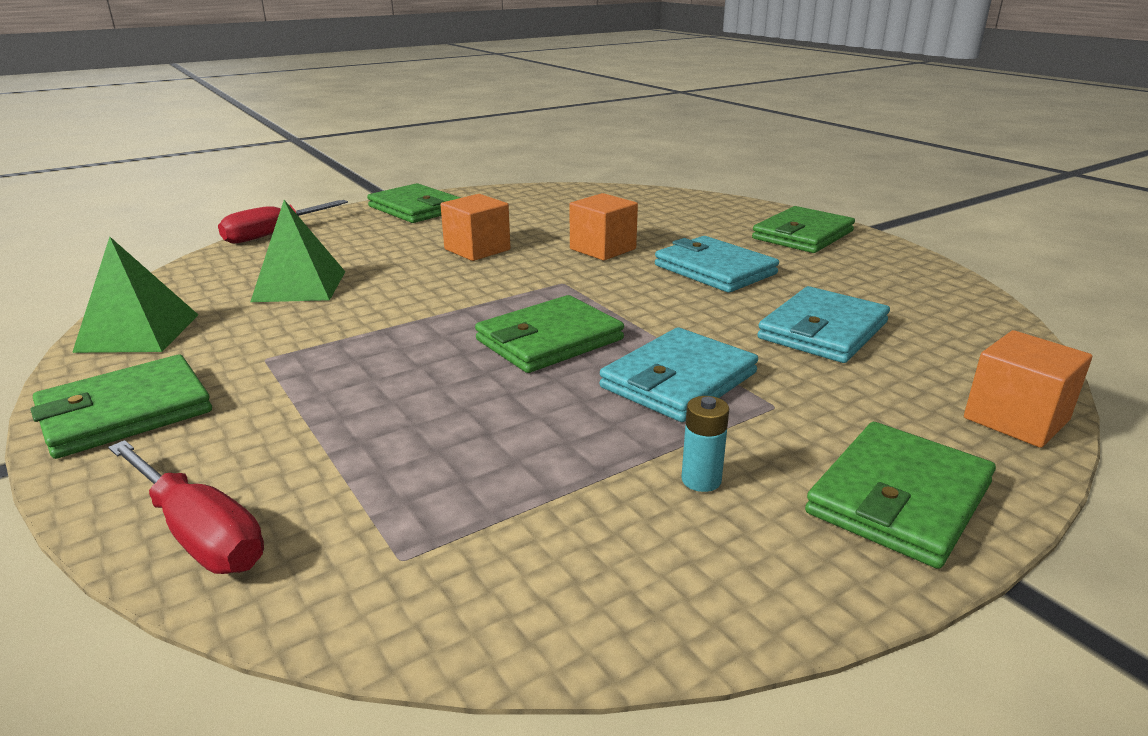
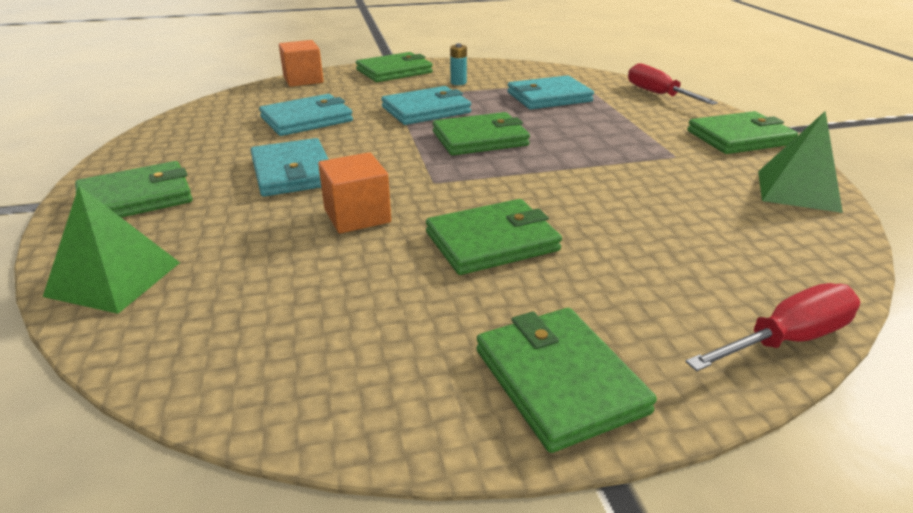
camera: 160 degrees left, 5 degrees up
(300, 286) = (685, 219): green pyramid -> green pyramid (114, 278)
(471, 465) = (549, 97): none -> turquoise wallet
(477, 249) = (492, 241): orange cube -> green wallet

